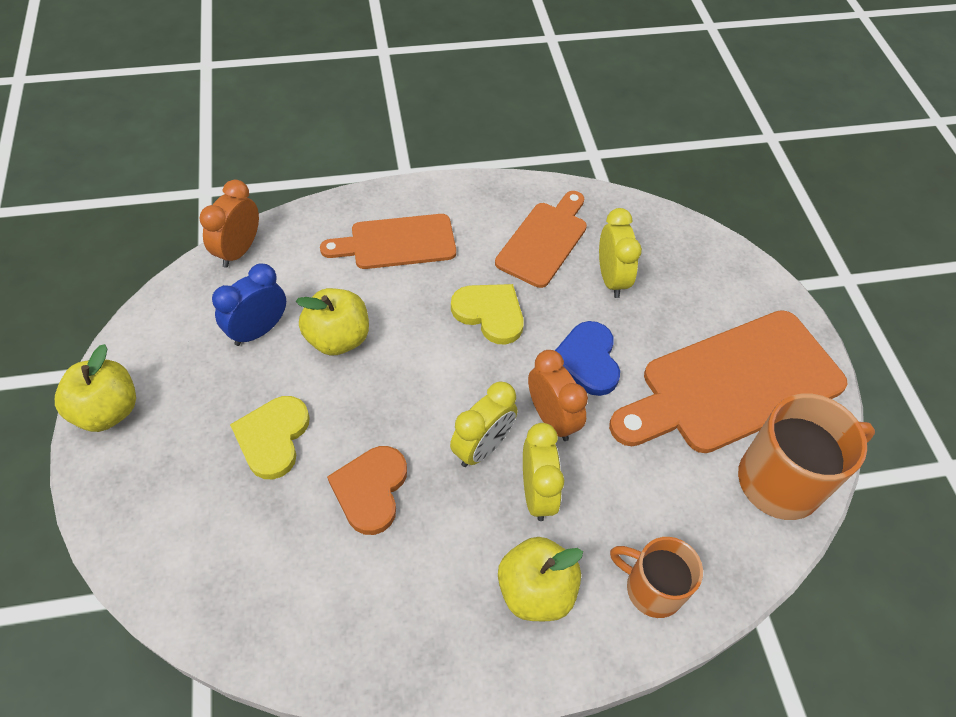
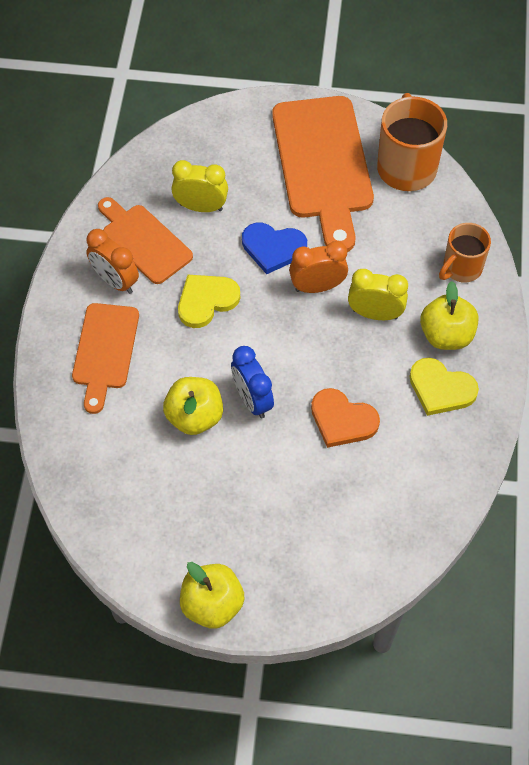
camera: 70 degrees left, 5 degrees up
(239, 251) = (67, 480): orange clock -> orange clock (115, 281)
(258, 331) = (166, 476): blue clock -> blue clock (252, 400)
(273, 437) = (277, 480): yellow heart -> yellow heart (441, 389)
(482, 448) = (328, 338): yellow clock -> none

